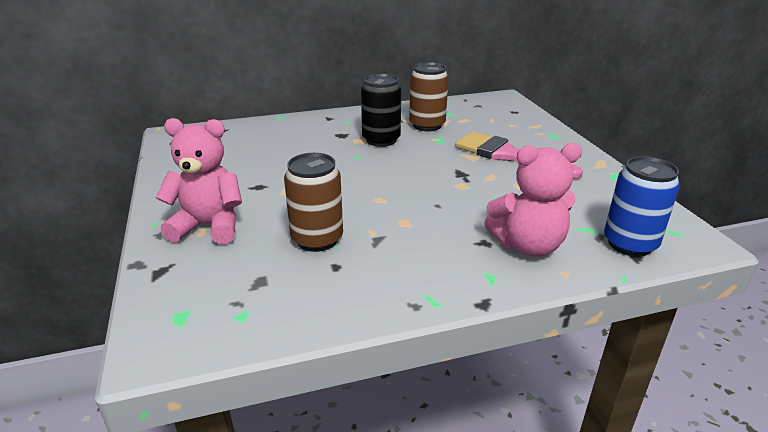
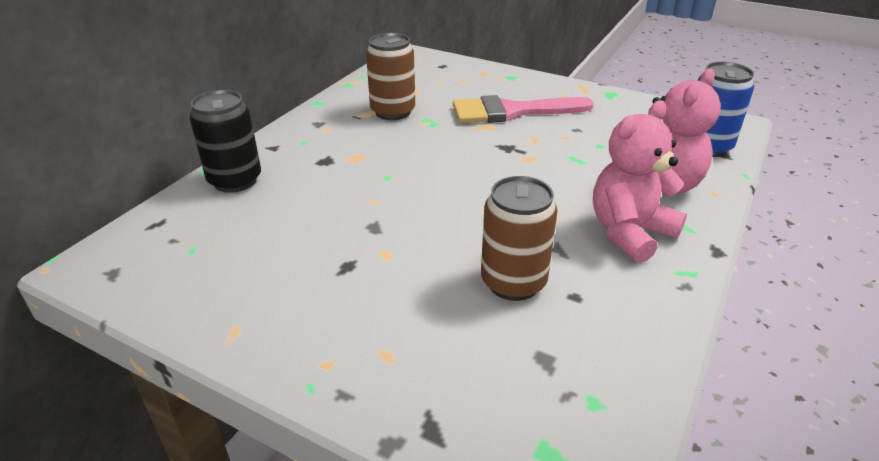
camera: 45 degrees left, 5 degrees up
(209, 226) = (383, 343): pink teddy bear -> pink teddy bear (629, 232)
(381, 140) = (378, 147): black can -> black can (235, 180)

